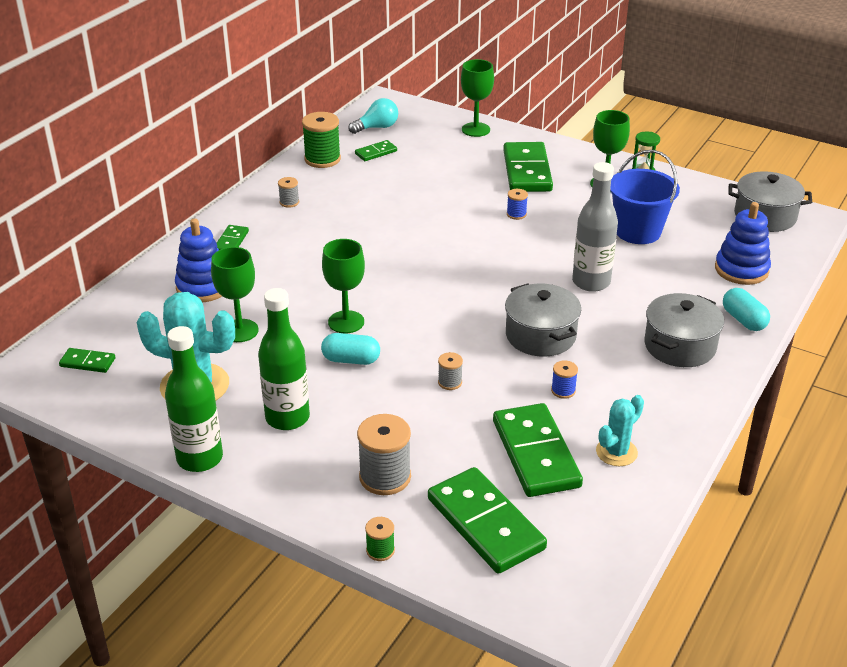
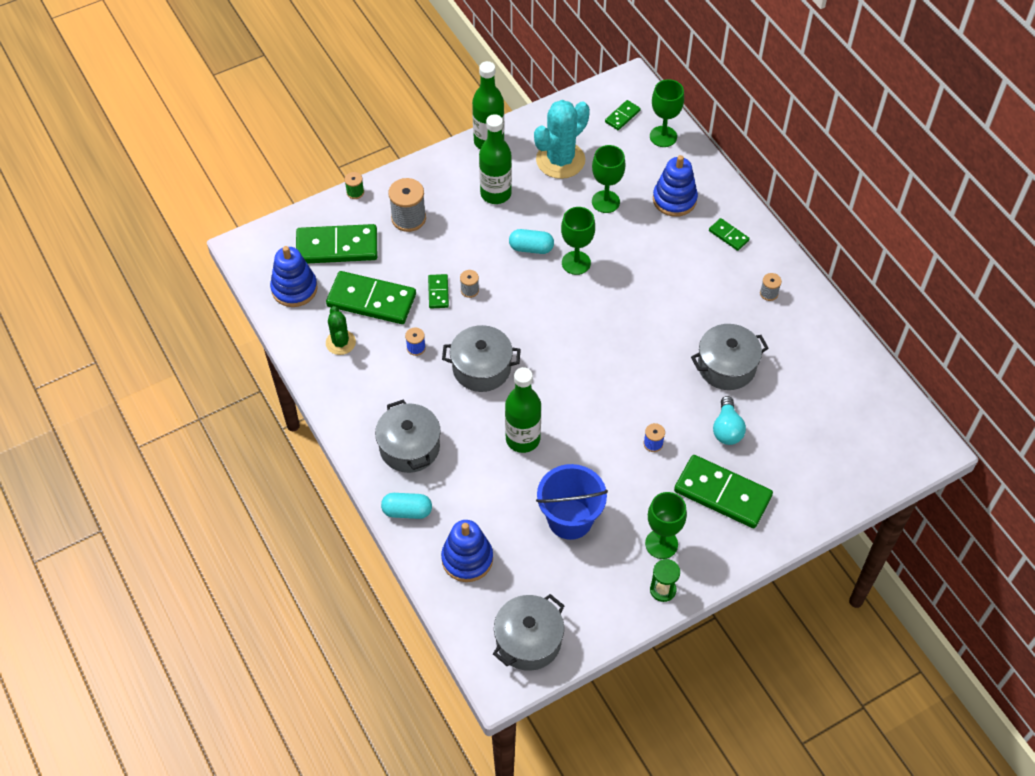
camera: 120 degrees right, 20 degrees up
(322, 159) = (833, 346): green spool -> none
(351, 360) = (531, 248): turquoise capsule -> turquoise capsule turned 60 degrees clockwise
(376, 152) = (824, 391): green domino -> green domino (438, 292)
(377, 127) = (876, 414): turquoise light bulb -> turquoise light bulb (727, 429)
(395, 201) = (726, 366): none -> grey pot
(475, 129) = (828, 495): green goblet -> green goblet (663, 136)
(584, 532) = (294, 289): none -> blue stacking toy
(591, 282) = (522, 439): grey bottle -> green bottle
(616, 452) = (340, 342): turquoise cactus -> green cactus

